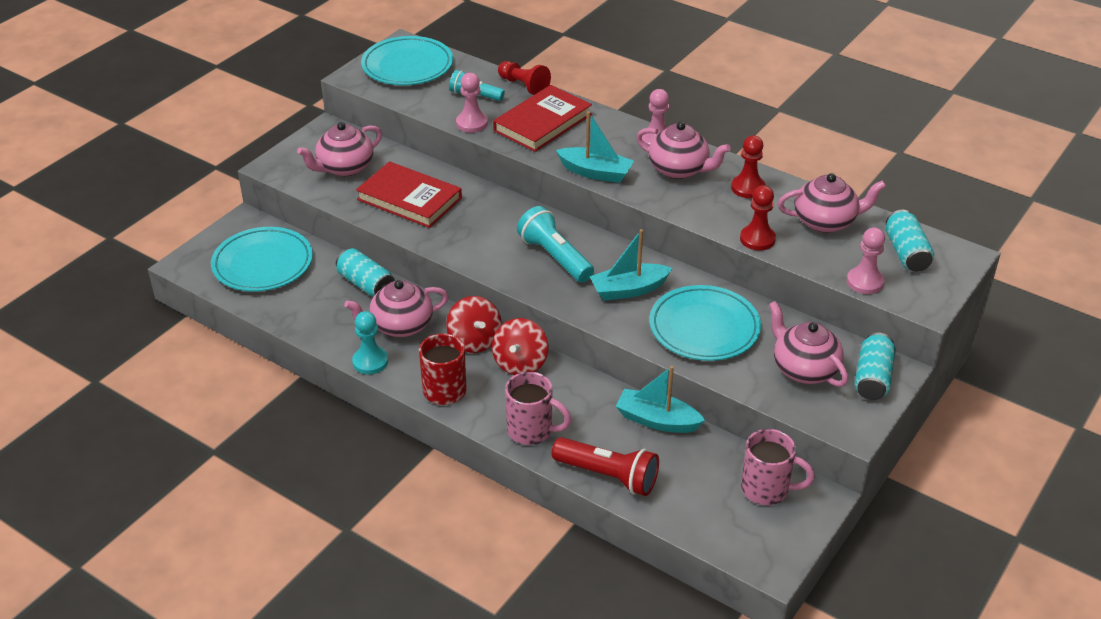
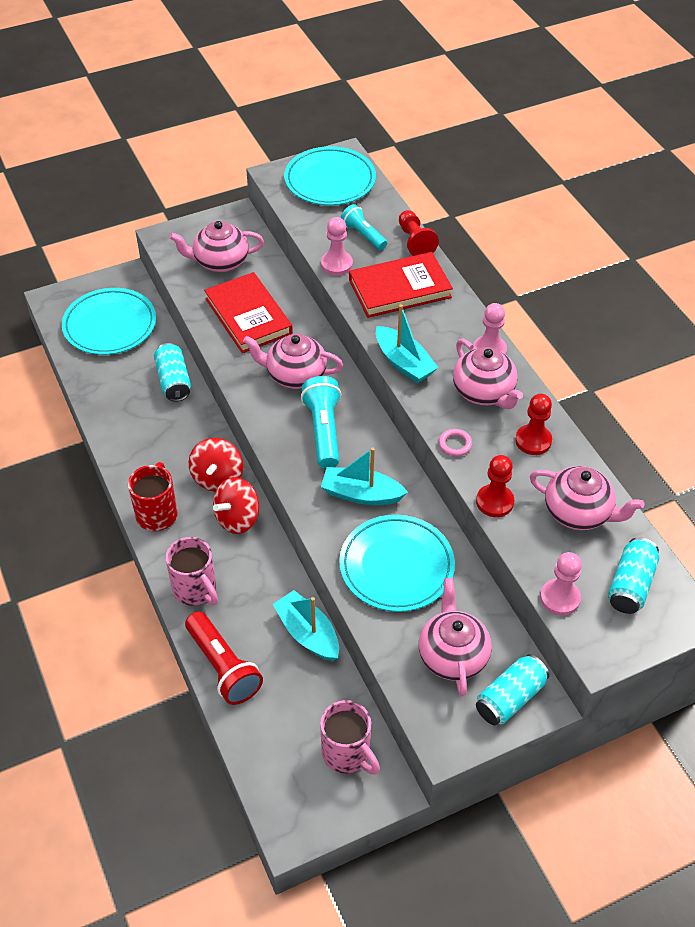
camera: 30 degrees right, 10 degrees up
(370, 362) = (121, 459): turquoise pawn -> none
(400, 326) = (170, 435): pink teapot -> pink teapot (295, 375)
(690, 213) = (455, 444): none -> pink ring

